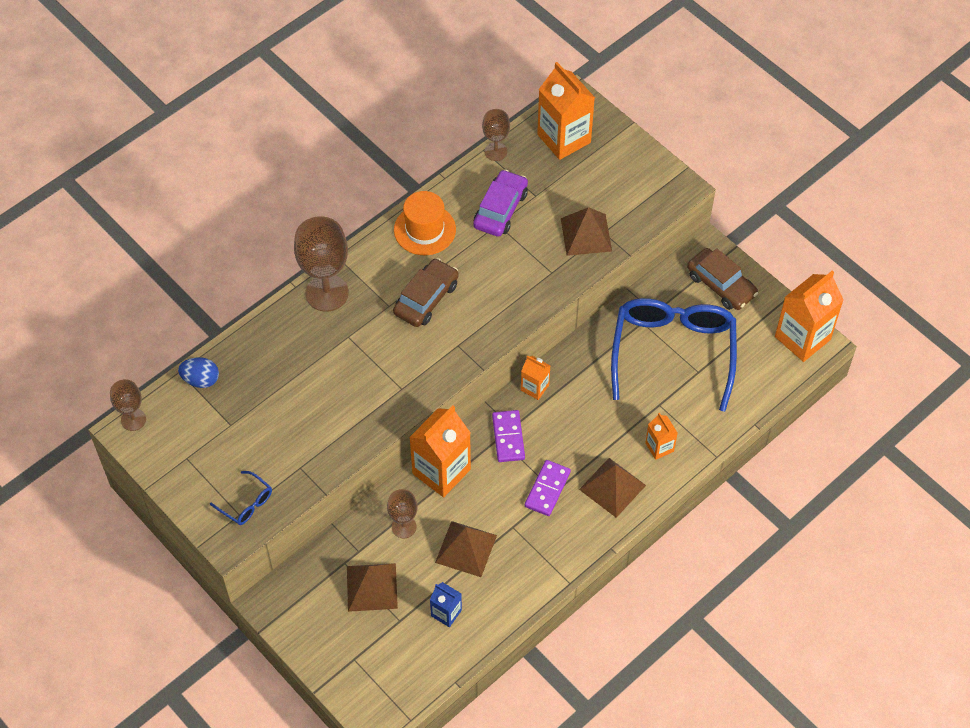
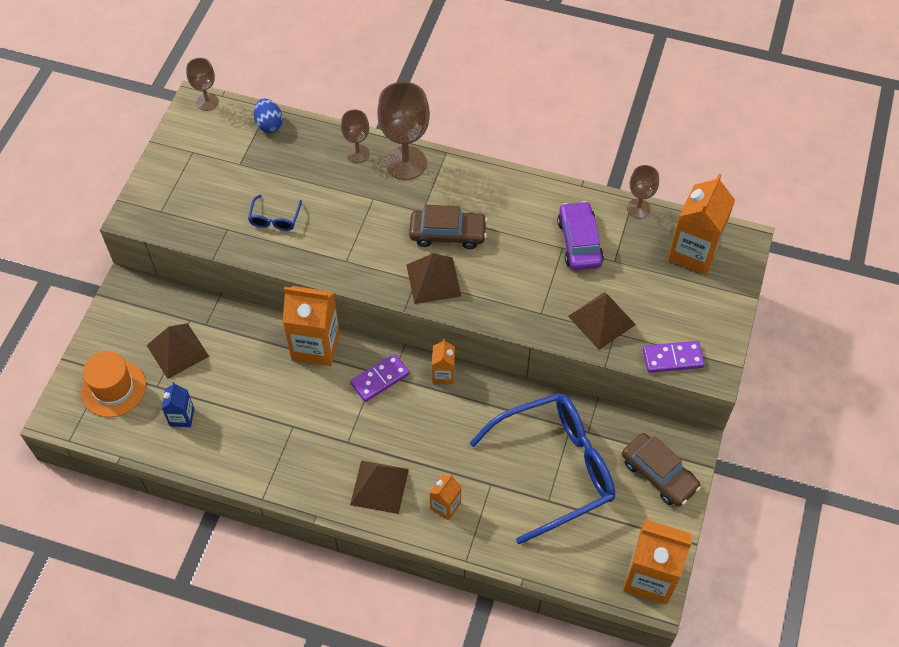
camera: 60 degrees right, 0 degrees up
(246, 503) = (173, 211): blue glasses -> blue glasses (275, 219)
(404, 527) = (246, 345): brown goblet -> brown goblet (357, 153)
(424, 230) = (517, 198): orange hat -> orange hat (113, 388)
(466, 548) = (251, 401): brown pyramid -> brown pyramid (433, 280)
(500, 209) = (579, 242): purple car -> purple car turned 90 degrees counterclockwise
(547, 489) = (346, 435): purple domino -> purple domino (672, 358)
(721, 285) = (659, 474): brown car -> brown car turned 60 degrees counterclockwise

